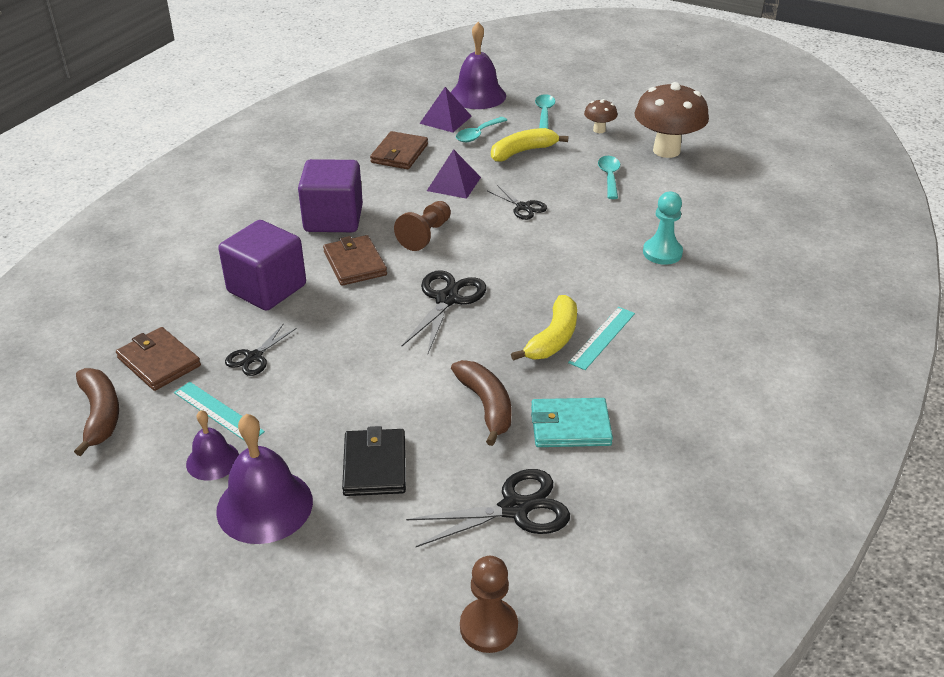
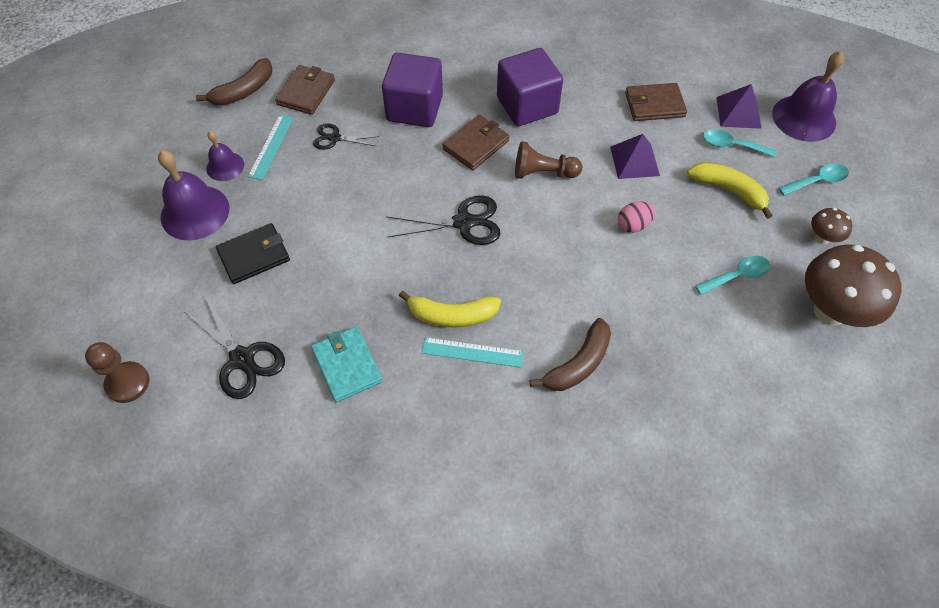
camera: 65 degrees right, 20 degrees up
(486, 406) = (346, 299): brown banana -> brown banana (578, 364)
(523, 207) = (633, 225): black scissors -> pink egg
(662, 253) = (632, 362): turquoise pawn -> none

